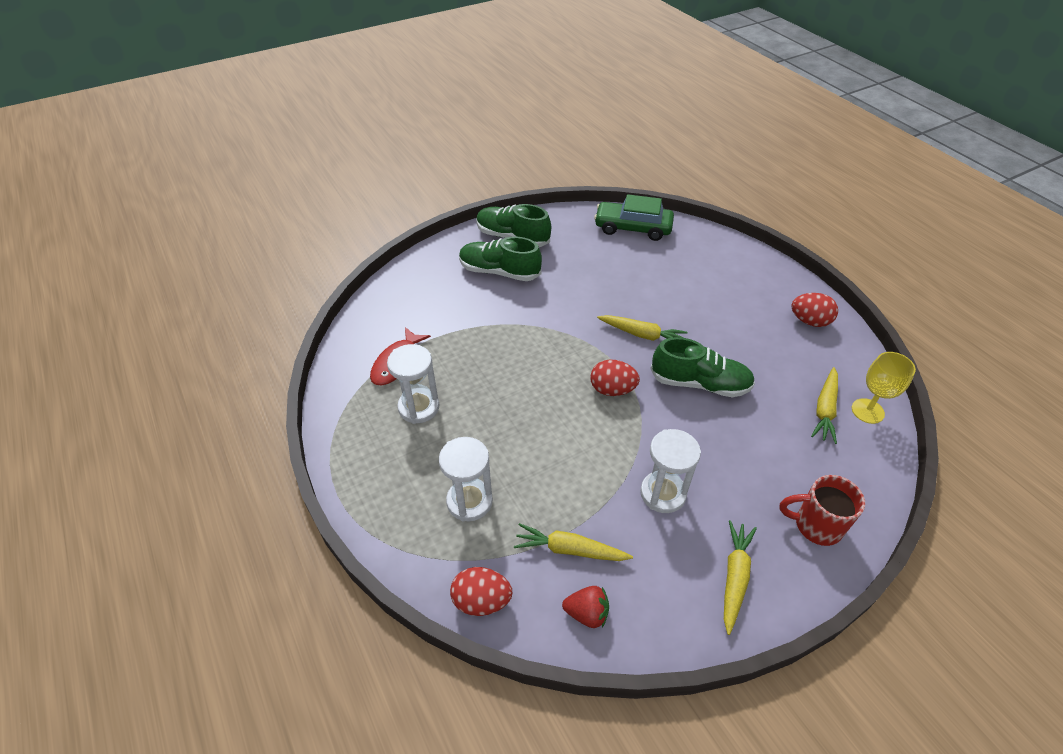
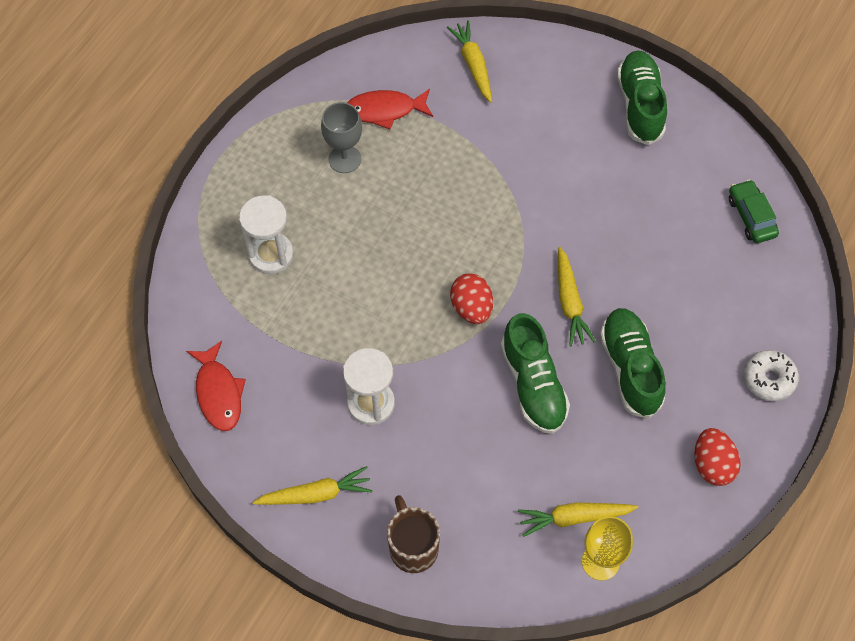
camera: 60 degrees right, 15 degrees up
(419, 407) = (344, 159): white hourglass -> grey goblet
(481, 601) = (187, 312): red egg -> none
(499, 272) = (572, 124): green shoe -> green shoe (630, 368)
(570, 550) = (269, 354): yellow carrot -> yellow carrot (473, 65)
(587, 613) = (218, 393): red strawberry -> red fish
(633, 228) = (751, 216): green car -> green car, size x0.64
(756, 270) = (768, 379): none -> white donut
(816, 525) = (413, 547): red mug -> brown mug

